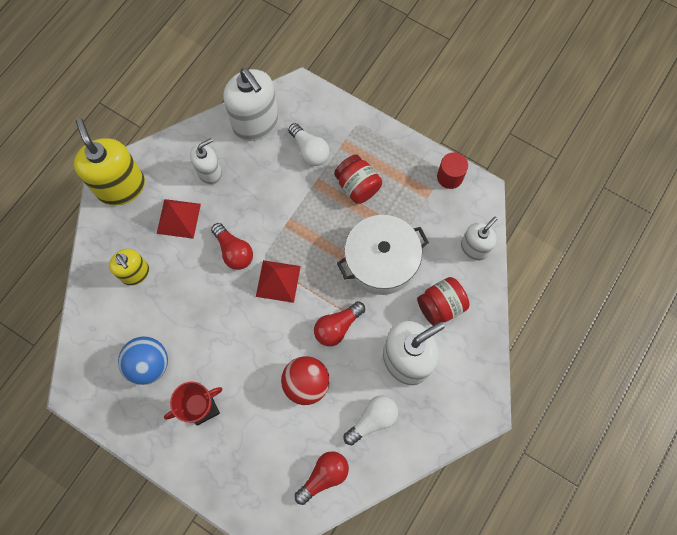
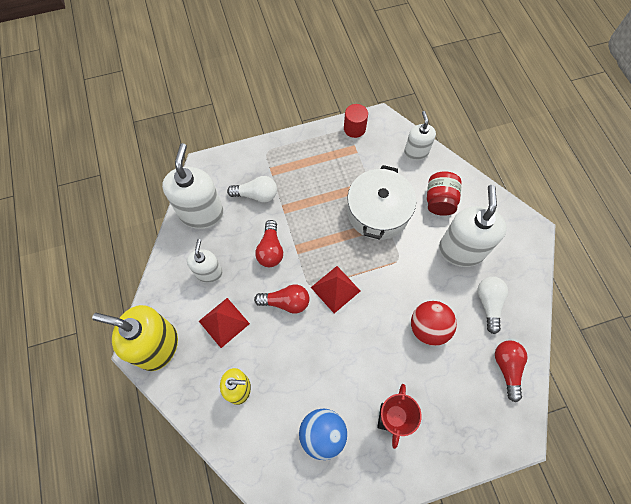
camera: 50 degrees left, 5 degrees down
(256, 123) = (201, 213): white soap dispenser -> white soap dispenser turned 90 degrees counterclockwise
(337, 327) = (402, 275): red light bulb -> red light bulb (270, 250)
(357, 186) = (311, 186): red jar -> none

